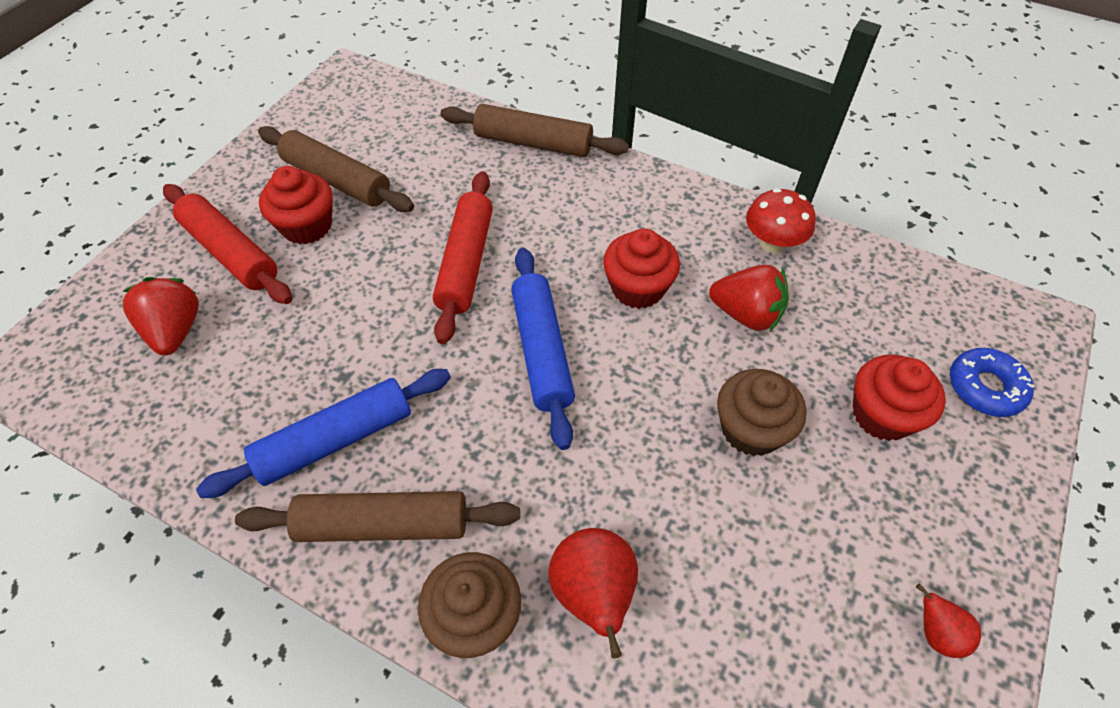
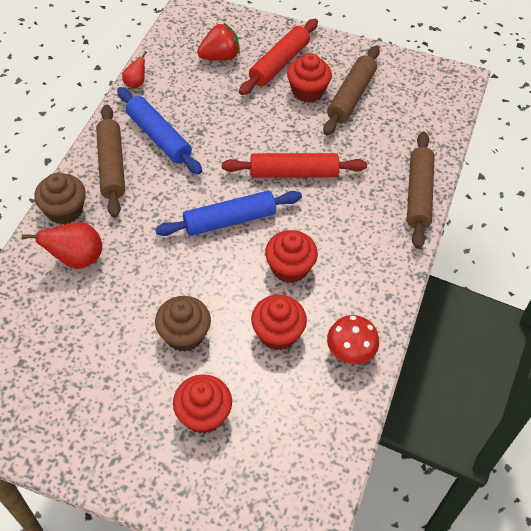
camera: 80 degrees right, 0 degrees up
(746, 314) = (277, 333): red strawberry -> red cupcake
(936, 633) = (56, 428): red pear -> red pear (136, 83)
(985, 388) = (234, 488): blue donut -> none

